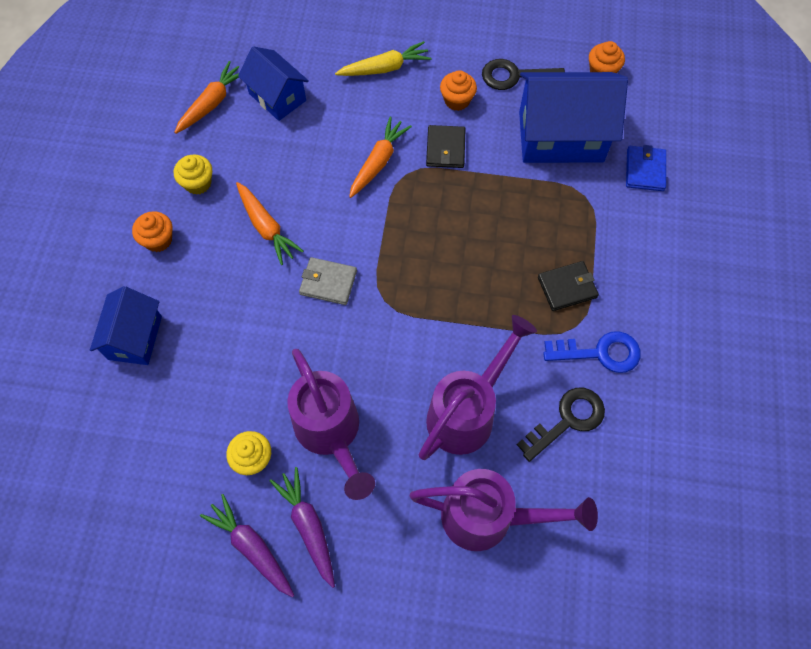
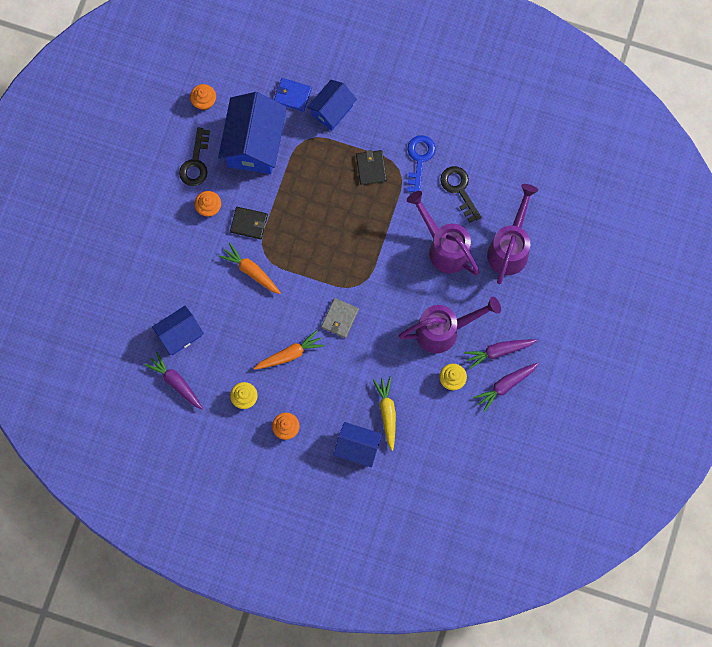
camera: 80 degrees left, 10 degrees up
(212, 103) = (176, 382): orange carrot -> purple carrot
(385, 68) = (169, 253): yellow carrot -> yellow carrot (387, 413)
(639, 222) = (332, 110): none -> blue house

